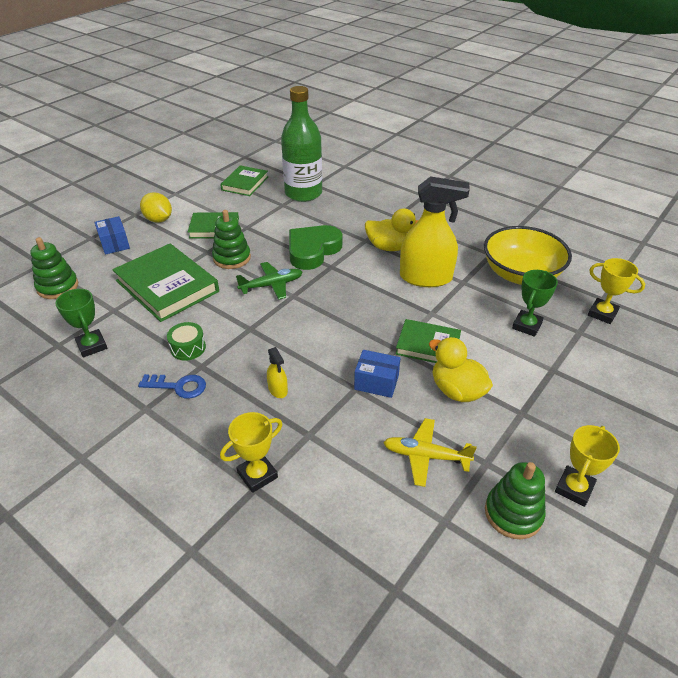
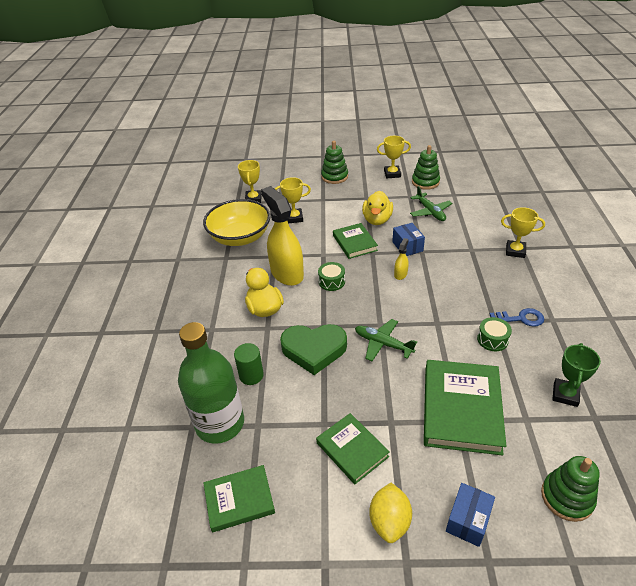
camera: 125 degrees left, 0 degrees up
(178, 386) = (521, 318): blue key -> blue key turned 120 degrees clockwise
(232, 258) = (379, 396): green stacking toy -> green stacking toy (334, 177)
(278, 390) = (463, 277): yellow spray bottle -> yellow spray bottle (400, 274)
(326, 216) = (251, 375): none -> green cylinder
(381, 297) = (331, 281): none -> green drum
(425, 456) = (430, 212): yellow plane -> green plane
(526, 326) = (294, 218): green trophy -> yellow trophy

